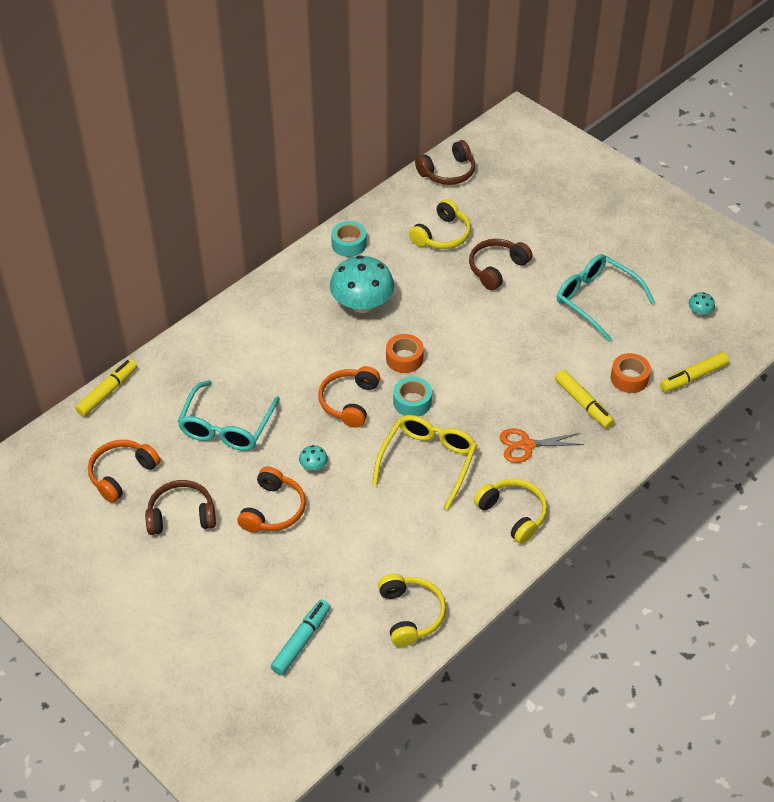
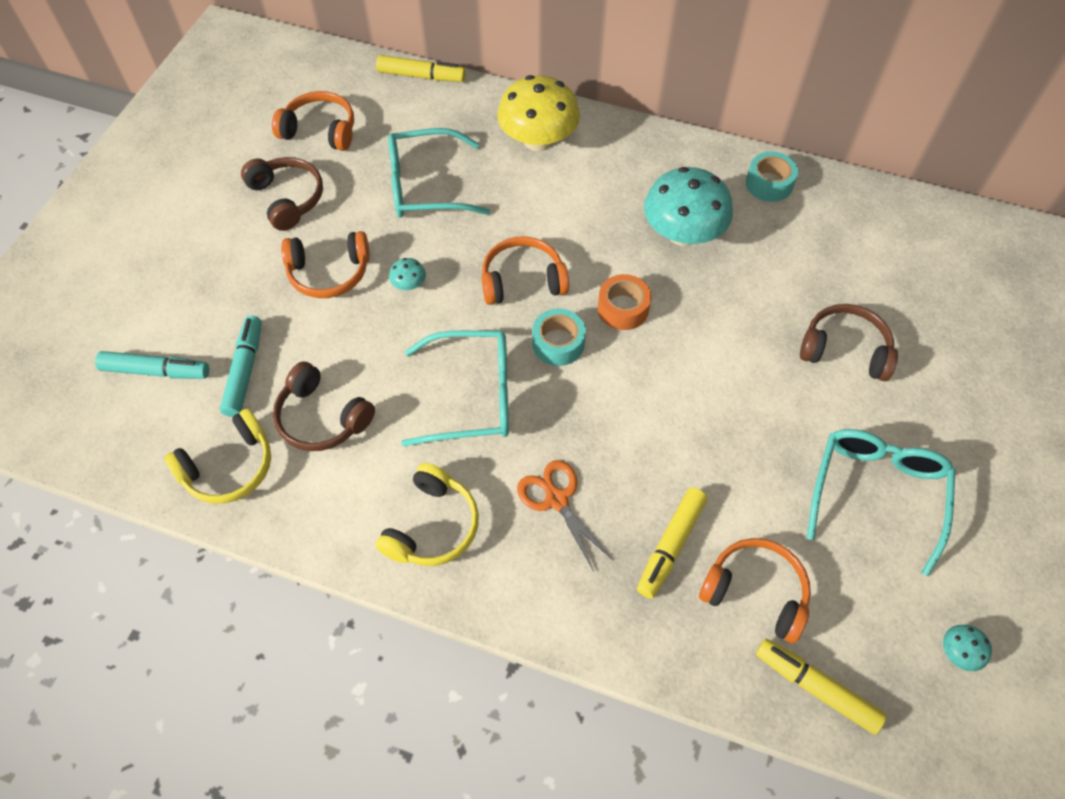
camera: 65 degrees right, 10 degrees up
(226, 347) = (538, 140): none -> yellow mushroom
(333, 585) = (245, 371): none -> turquoise marker
(428, 461) = (473, 396): yellow glasses -> turquoise glasses
(442, 235) = (857, 268): yellow headphones -> none
(448, 172) = (972, 233): brown headphones -> brown headphones (322, 417)
(629, 378) = (755, 592): orange tape -> orange headphones

